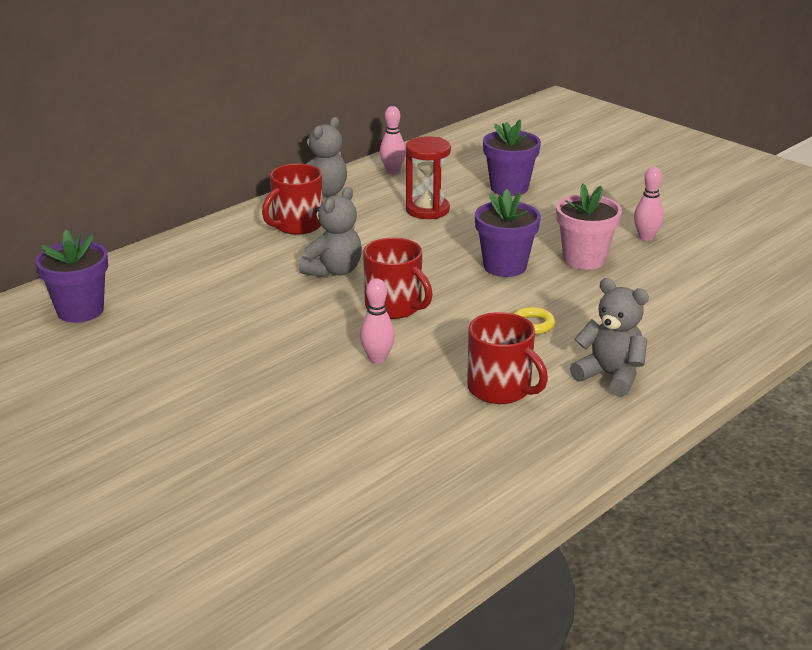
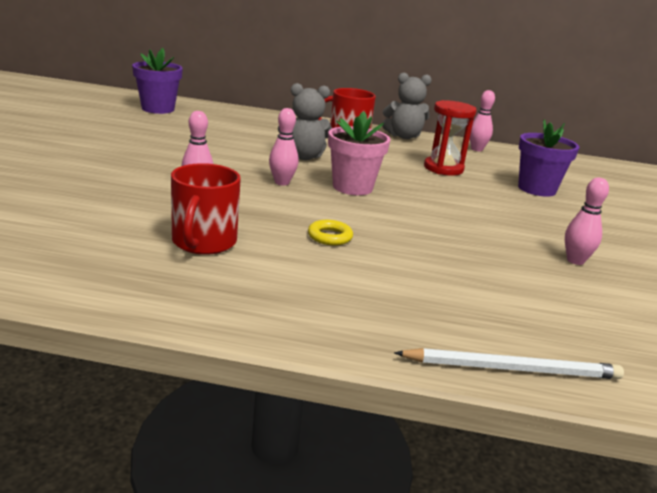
camera: 50 degrees right, 5 degrees down
(394, 307) = (282, 182): red mug -> pink bowling pin
(505, 266) = (408, 209): purple flower pot -> none
(584, 259) = (479, 239): pink flower pot -> pink flower pot (352, 187)
(610, 376) = (286, 289): grey teddy bear -> none
(765, 330) = (512, 369): none -> white pencil

